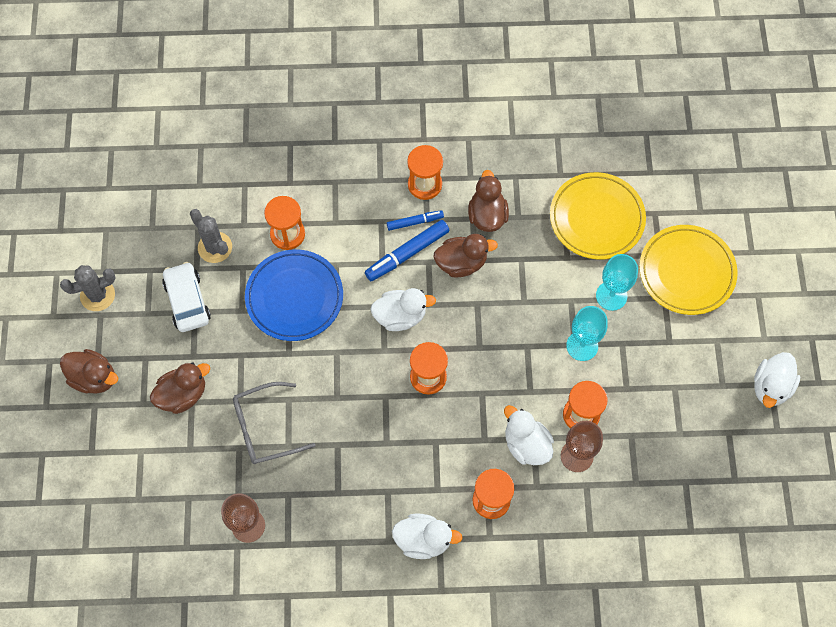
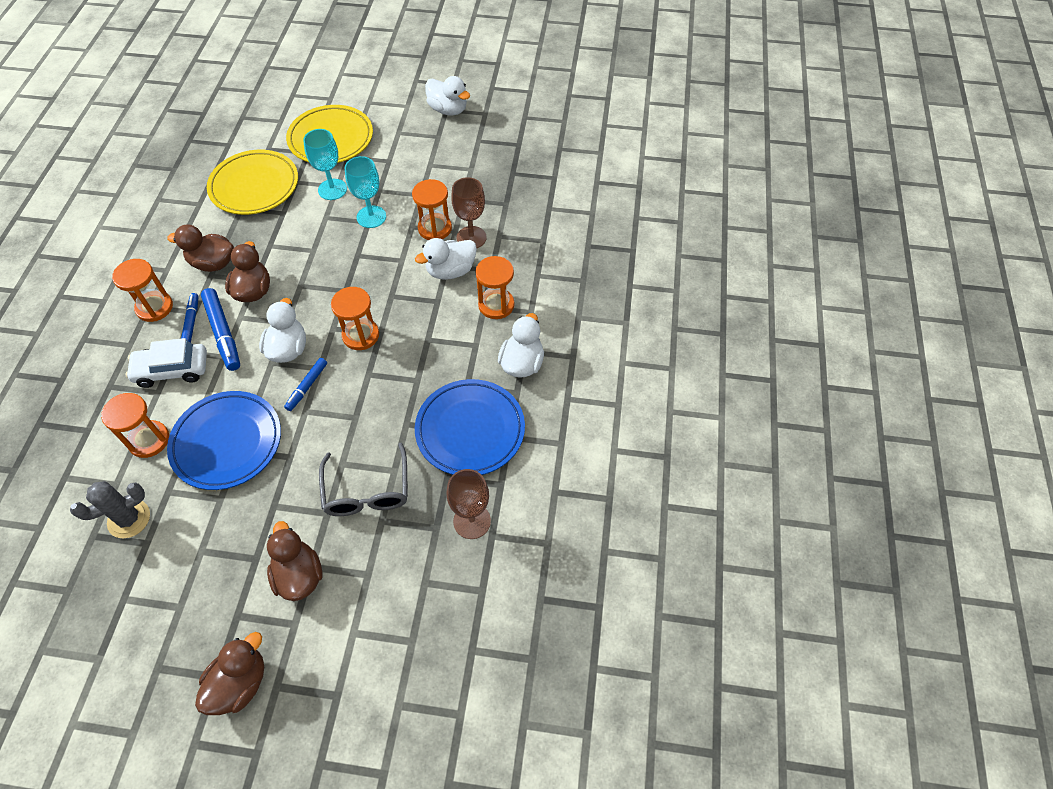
camera: 80 degrees left, 10 degrees down
(97, 295) = (128, 669): grey cactus -> none
(187, 301) = (184, 557): white car -> white car (172, 370)
(339, 505) = (470, 430): none -> blue plate
(362, 346) = (307, 387): none -> blue marker

